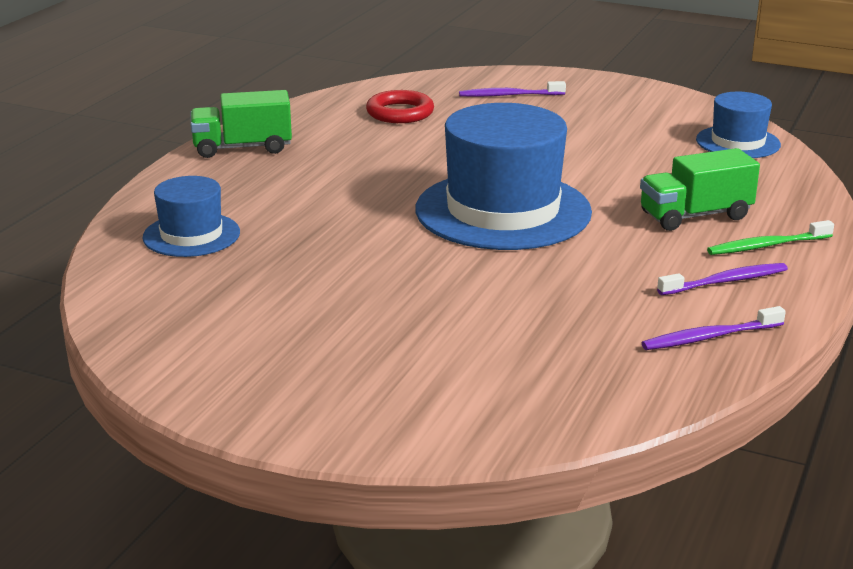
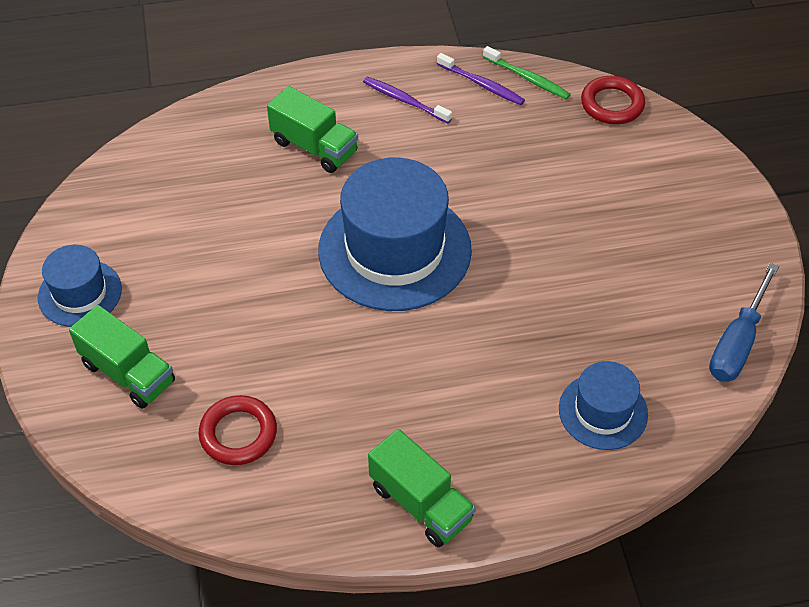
camera: 125 degrees left, 25 degrees up
(138, 327) = (737, 343): none -> blue screwdriver
(509, 95) = (128, 373): purple toothbrush -> green truck
(576, 413) = (612, 104): none -> red ring
(738, 142) = (144, 172): blue hat -> blue hat (80, 293)
(767, 246) = (334, 99): green toothbrush -> green toothbrush (527, 78)

